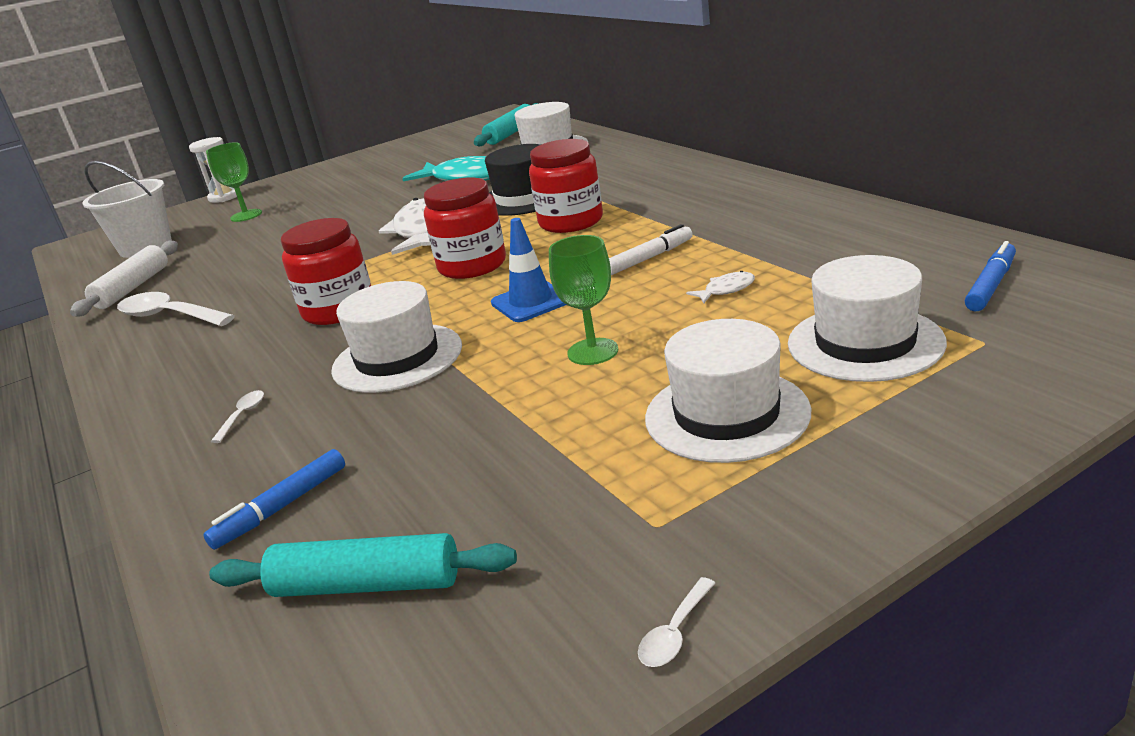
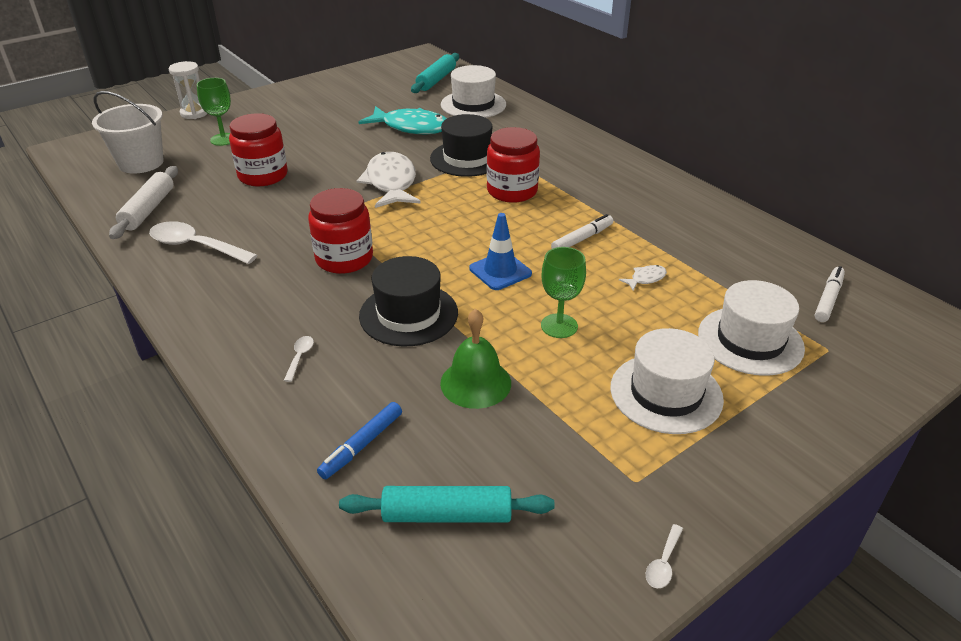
camera: 10 degrees left, 10 degrees up
(397, 358) = (408, 314): white hat -> black hat
(459, 424) = (475, 383): none -> green bell
(472, 266) = (443, 227): red jar -> red jar (263, 176)
(991, 285) = (828, 299): blue marker -> white marker

